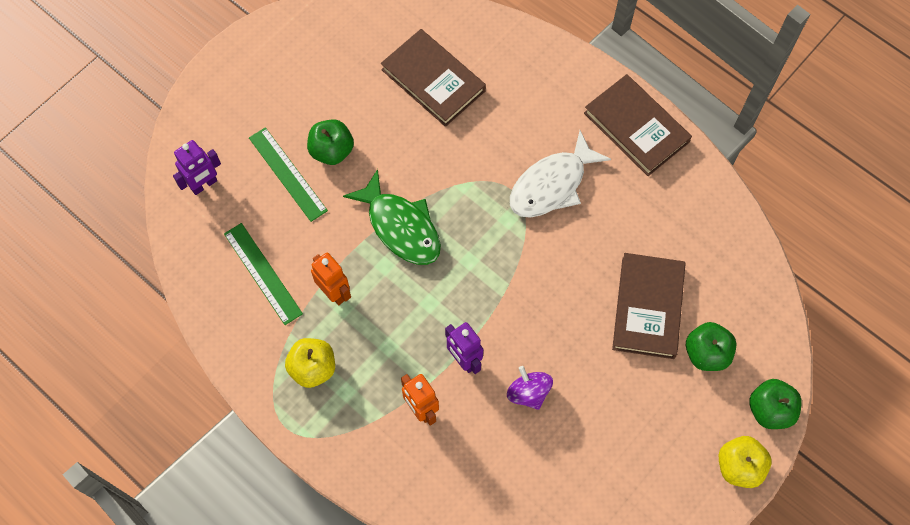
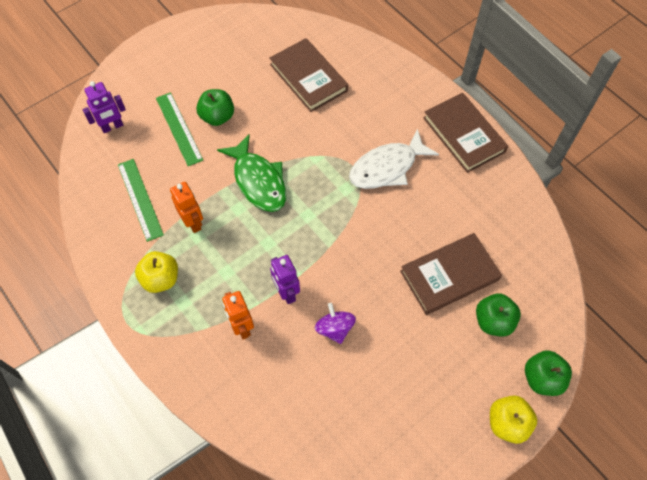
camera: 10 degrees right, 5 degrees down
(648, 307) = (449, 276): brown book -> brown book turned 45 degrees clockwise

